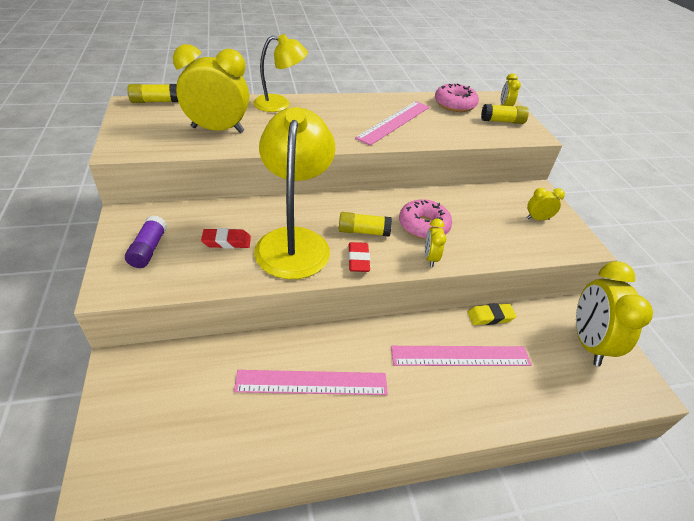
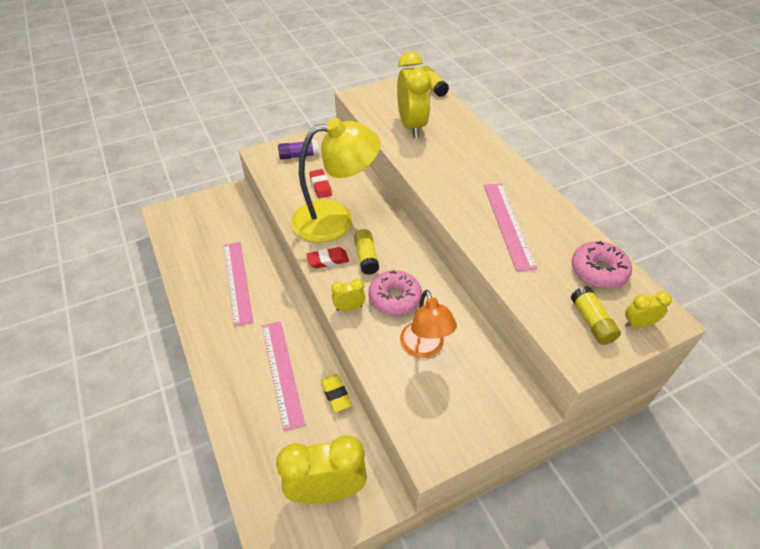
camera: 80 degrees right, 5 degrees up
(280, 104) = (481, 145): yellow lamp -> none
(394, 122) = (508, 224): pink ruler -> pink ruler turned 60 degrees clockwise
(483, 222) = (424, 348): none -> orange lamp
(537, 219) = (459, 403): yellow clock -> none

